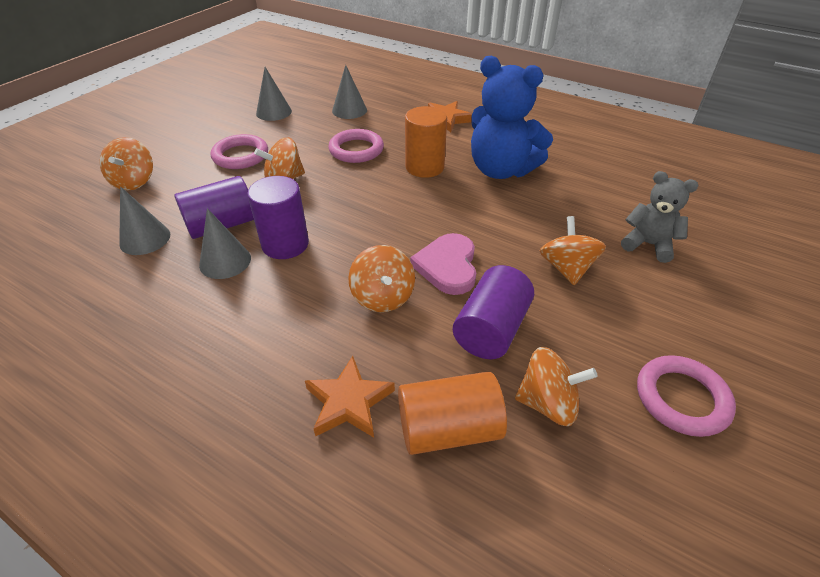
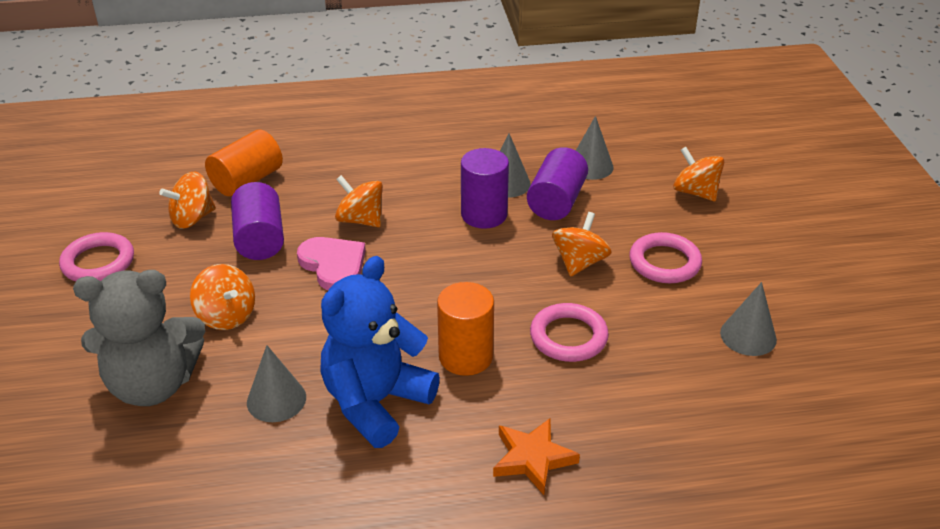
camera: 140 degrees right, 5 degrees down
(349, 110) = (673, 396): grey cone -> grey cone (276, 399)
(349, 402) = (318, 164): orange star -> none
(501, 170) = (376, 402): blue teddy bear -> blue teddy bear turned 45 degrees counterclockwise
(648, 244) = (153, 384): grey teddy bear -> grey teddy bear, size x1.73

